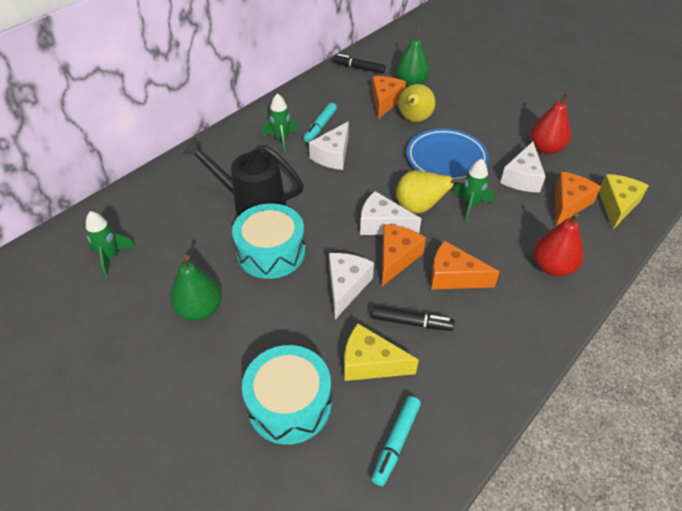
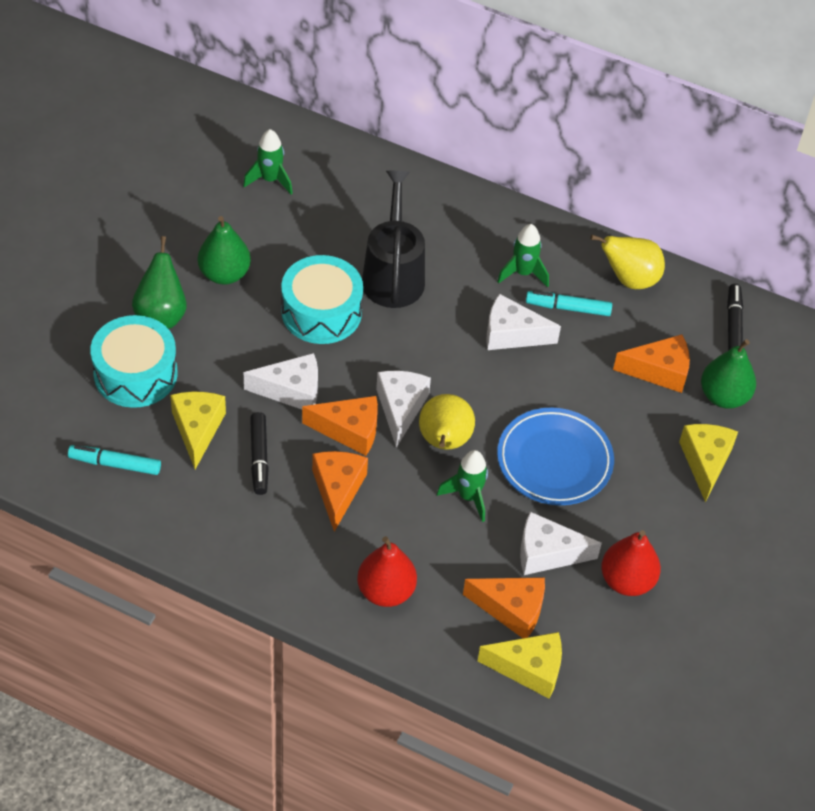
camera: 70 degrees right, 5 degrees up
(226, 368) = (161, 315): none -> green pear
(414, 120) = (629, 412): yellow pear -> yellow pear (629, 279)
(458, 100) = (705, 462): none -> yellow cheese

